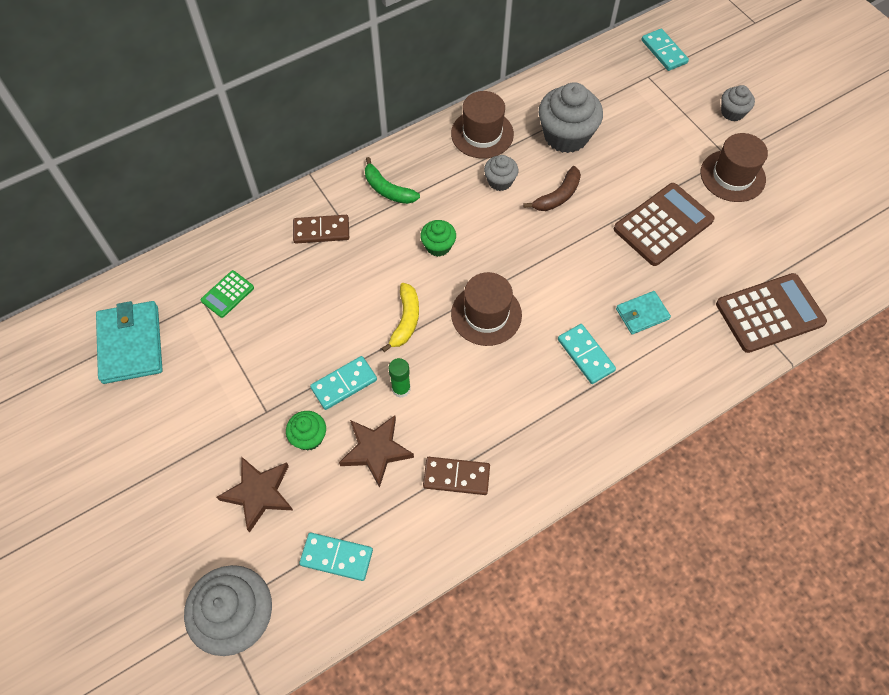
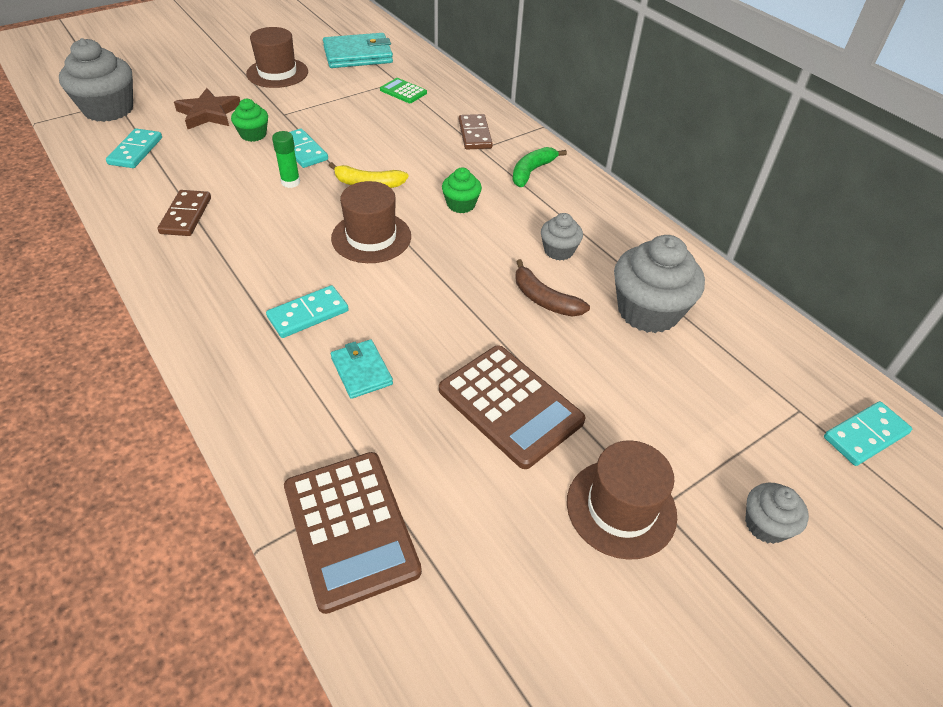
camera: 85 degrees right, 15 degrees down
(376, 450) = (229, 169): brown star -> none
(482, 134) = (628, 238): brown hat -> brown hat (277, 73)

